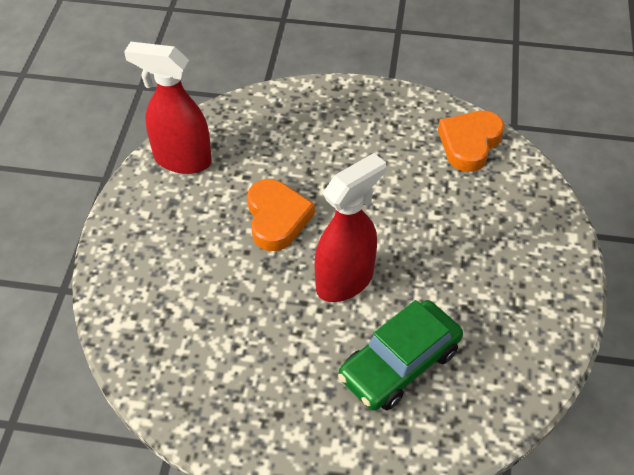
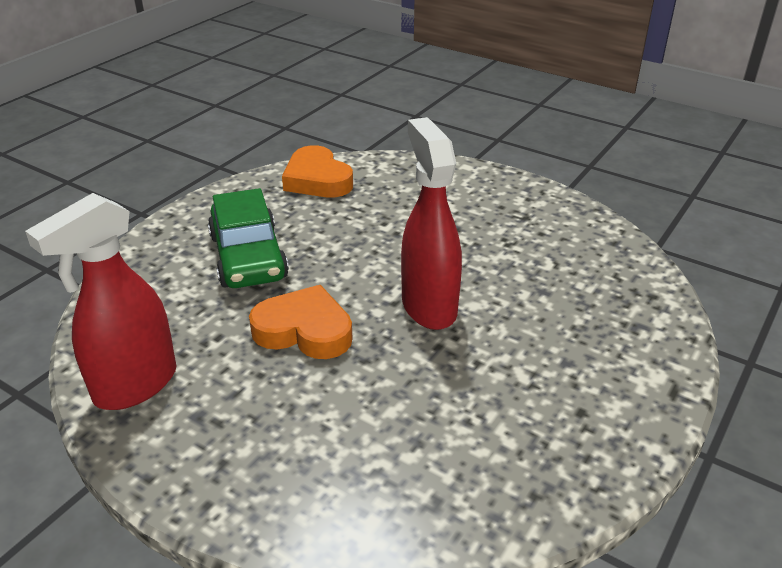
camera: 65 degrees left, 15 degrees down
(399, 364) = (554, 303): green car -> green car (248, 257)

